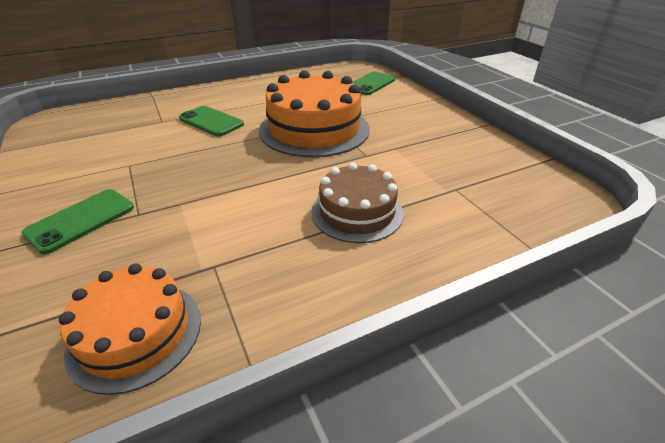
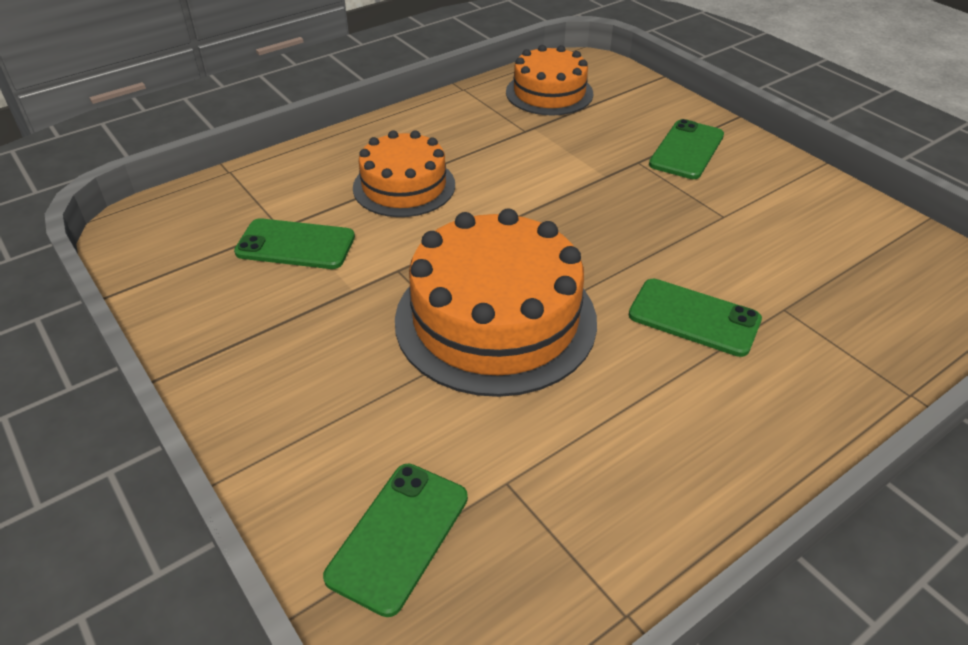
camera: 170 degrees right, 5 degrees up
(357, 212) = (404, 186): brown cake -> orange cake
(439, 175) = (295, 245): none -> green phone

